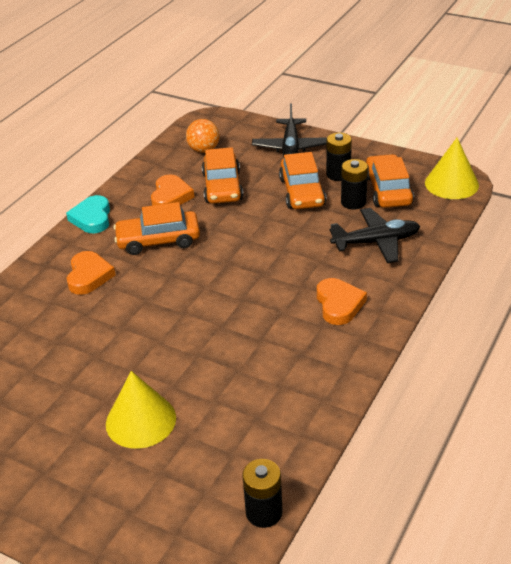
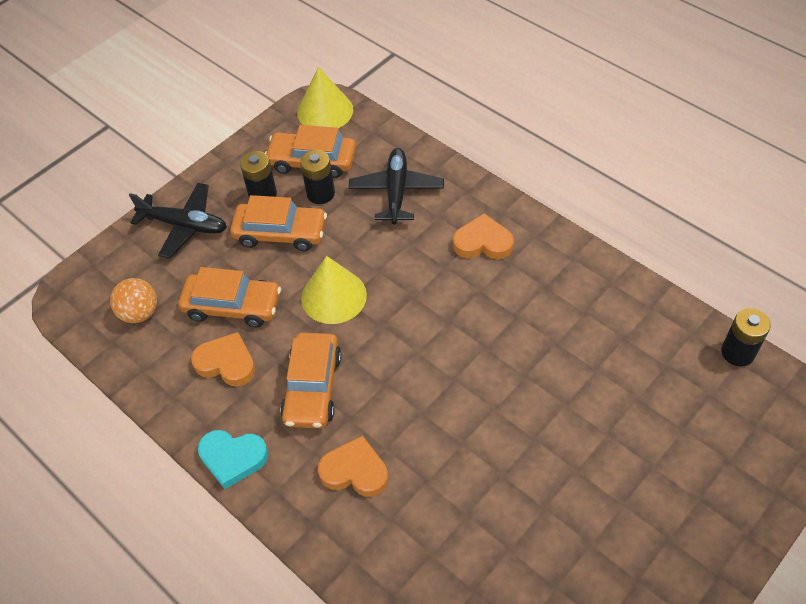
camera: 75 degrees left, 15 degrees up
(141, 420) = (610, 439): yellow cone -> yellow cone (334, 296)

